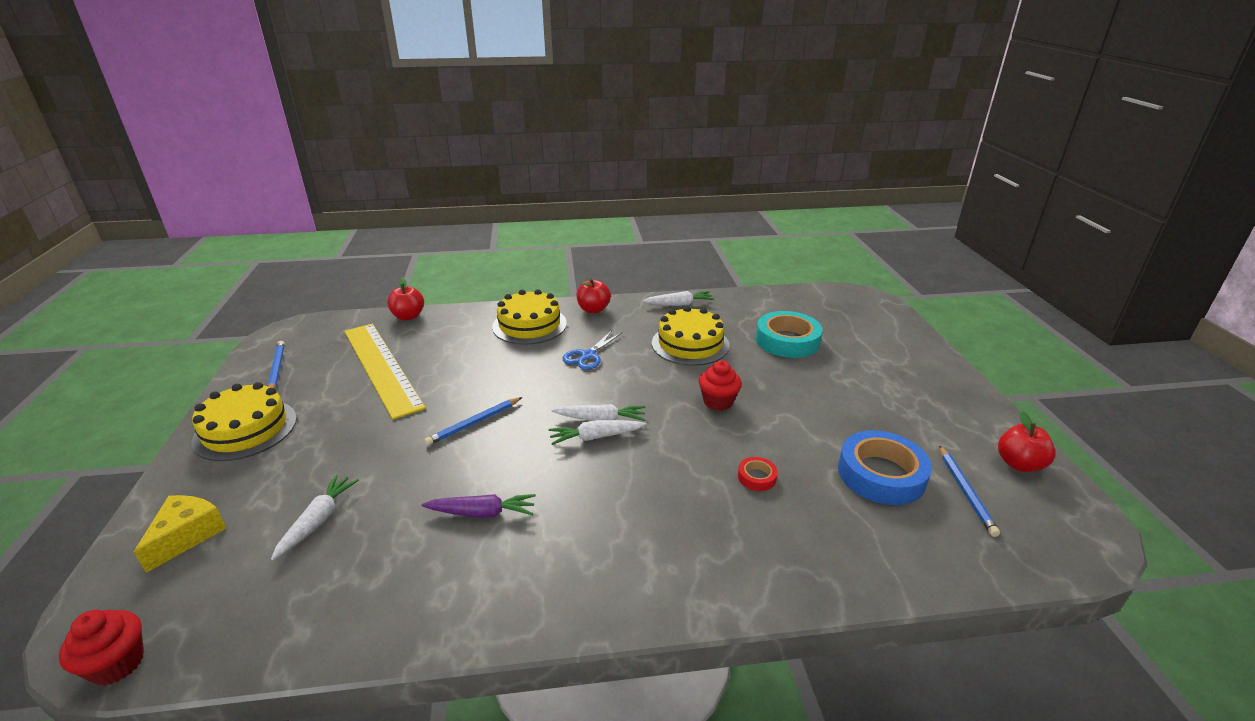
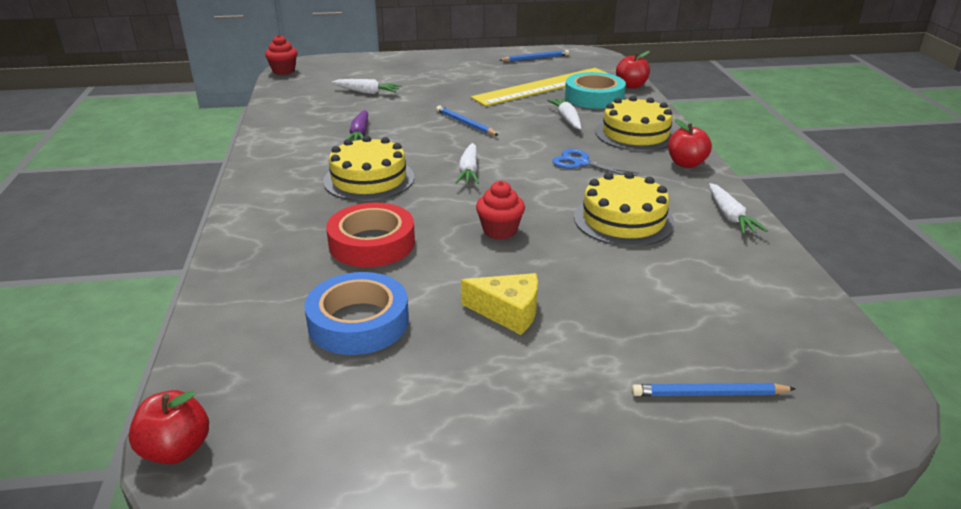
camera: 90 degrees right, 0 degrees up
(186, 536) = (364, 67): yellow cheese -> yellow cheese (508, 312)
(245, 429) = (461, 62): yellow cake -> yellow cake (369, 179)
(595, 437) = (442, 169): white carrot -> white carrot (567, 119)
(756, 477) = (372, 243): red tape -> red tape, size x2.20
(787, 341) = (657, 294): turquoise tape -> turquoise tape (594, 97)
(965, 492) = (313, 382): blue pencil -> blue pencil (709, 394)
(1019, 464) = (351, 455): red apple -> red apple (176, 450)

